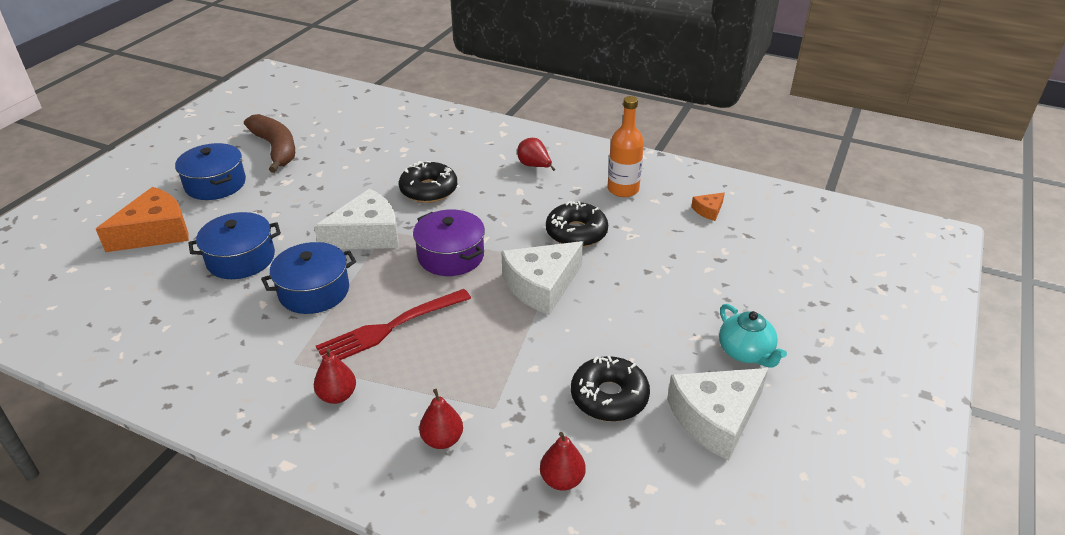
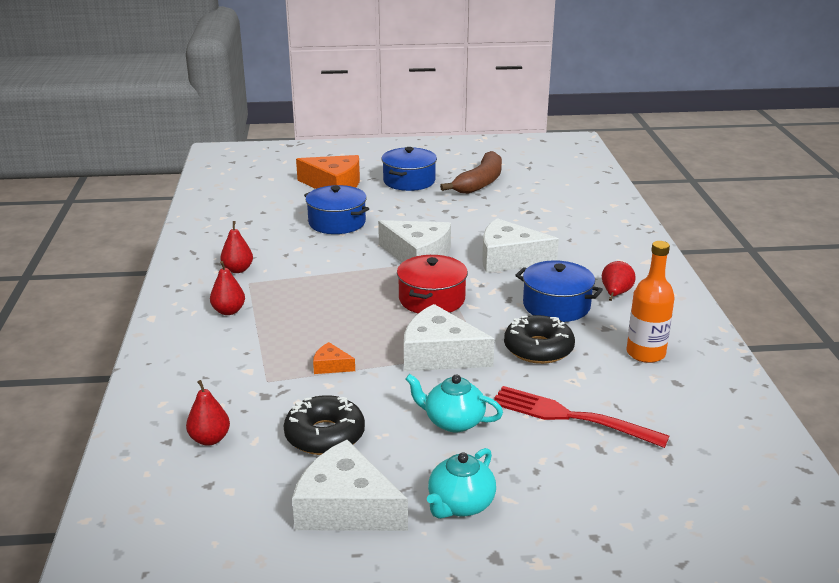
camera: 60 degrees right, 10 degrees down
(314, 291) = (329, 261): blue pot -> blue pot (556, 306)
(390, 327) = (318, 305): red fork -> red fork (570, 417)
(428, 190) = (509, 258): black donut -> white cheese
(442, 440) = (215, 369): red pear -> red pear (238, 270)
(451, 256) = (432, 299): purple pot -> red pot
(640, 315) = (453, 421): none -> turquoise teapot
(708, 210) = (681, 418): orange cheese -> orange cheese (331, 366)

